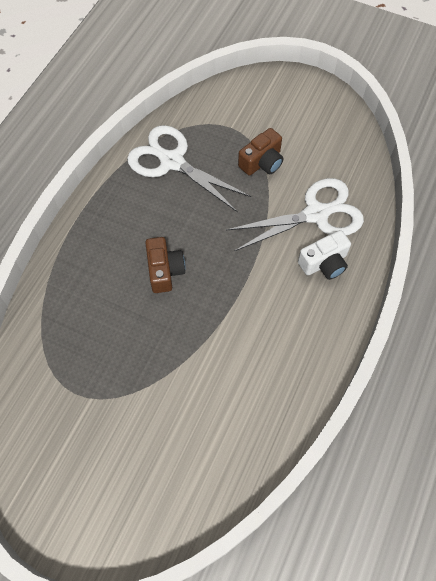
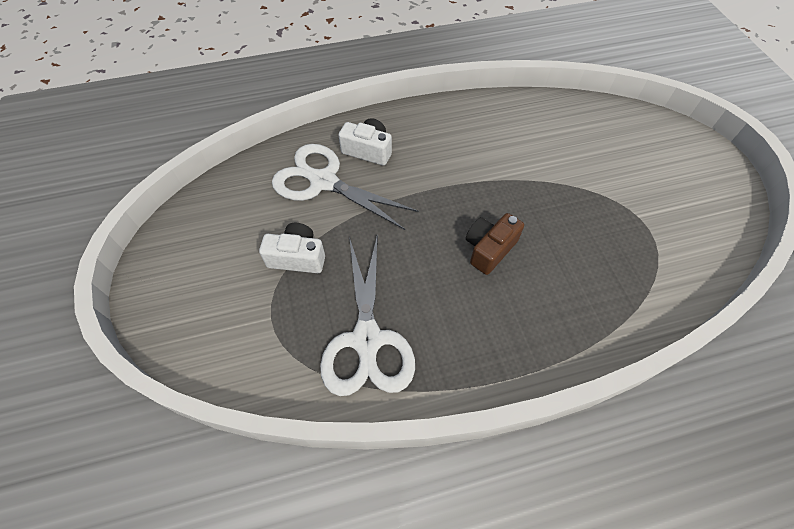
camera: 130 degrees left, 5 degrees down
(262, 162) = (297, 257): brown camera -> white camera

